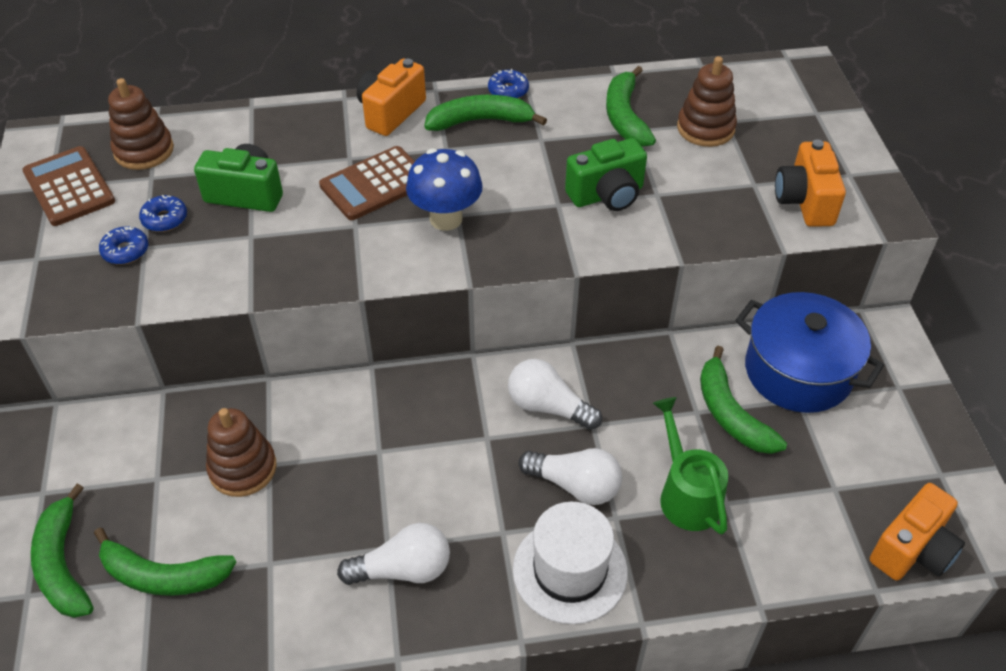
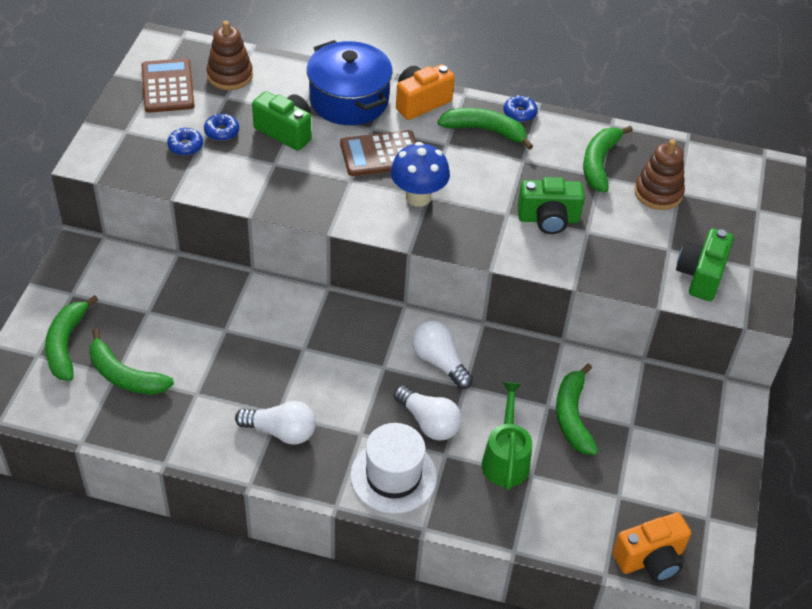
camera: 20 degrees right, 0 degrees up
(243, 468) = (206, 326): brown stacking toy -> none
(798, 371) = (644, 405): blue pot -> blue pot (349, 100)
(805, 201) = (700, 276): orange camera -> green camera

